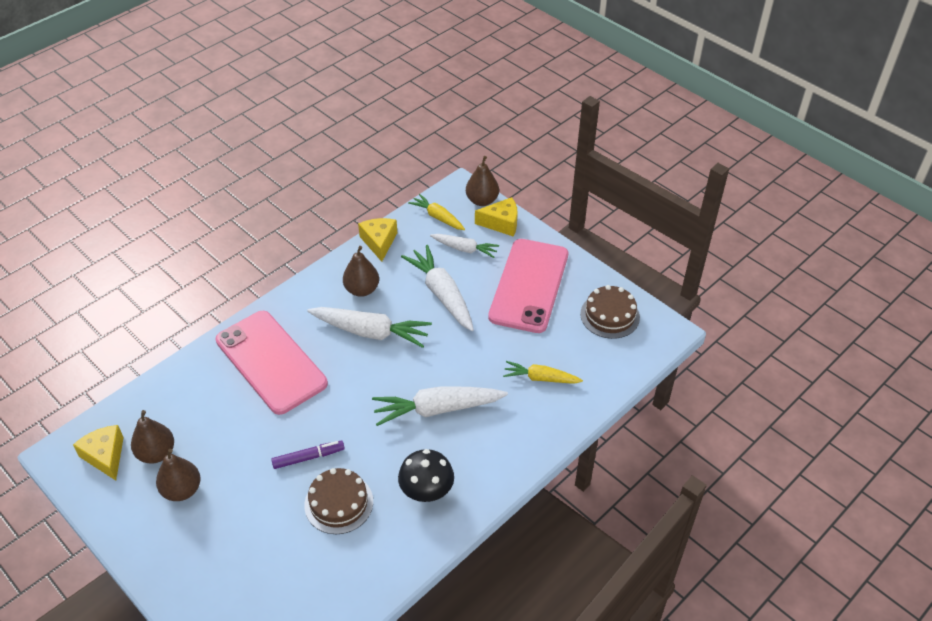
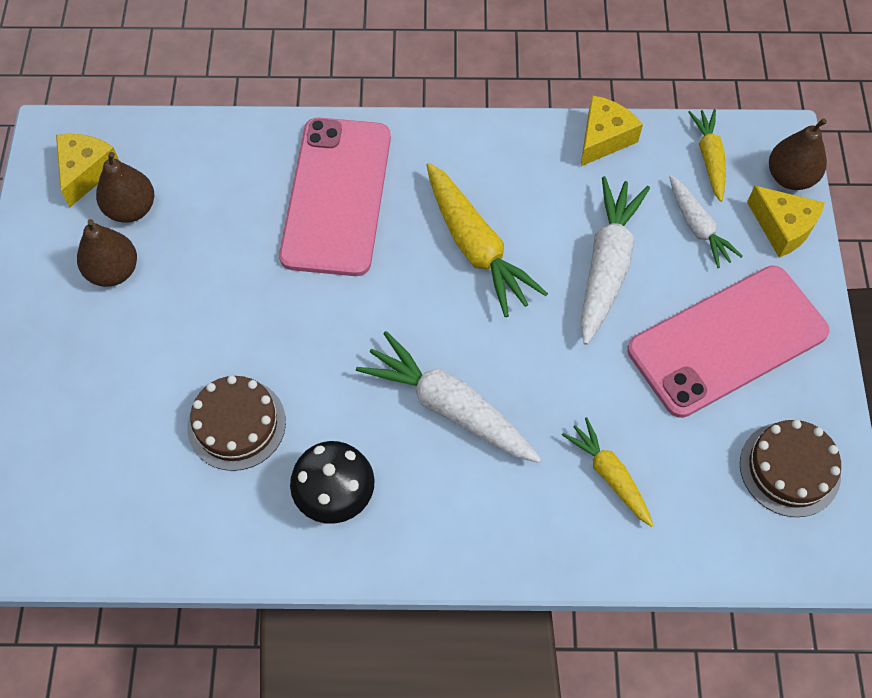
camera: 45 degrees right, 15 degrees up
(308, 457) = (261, 343): purple marker -> none
(362, 290) = (521, 185): brown pear -> none
(370, 332) = (476, 247): white carrot -> yellow carrot

